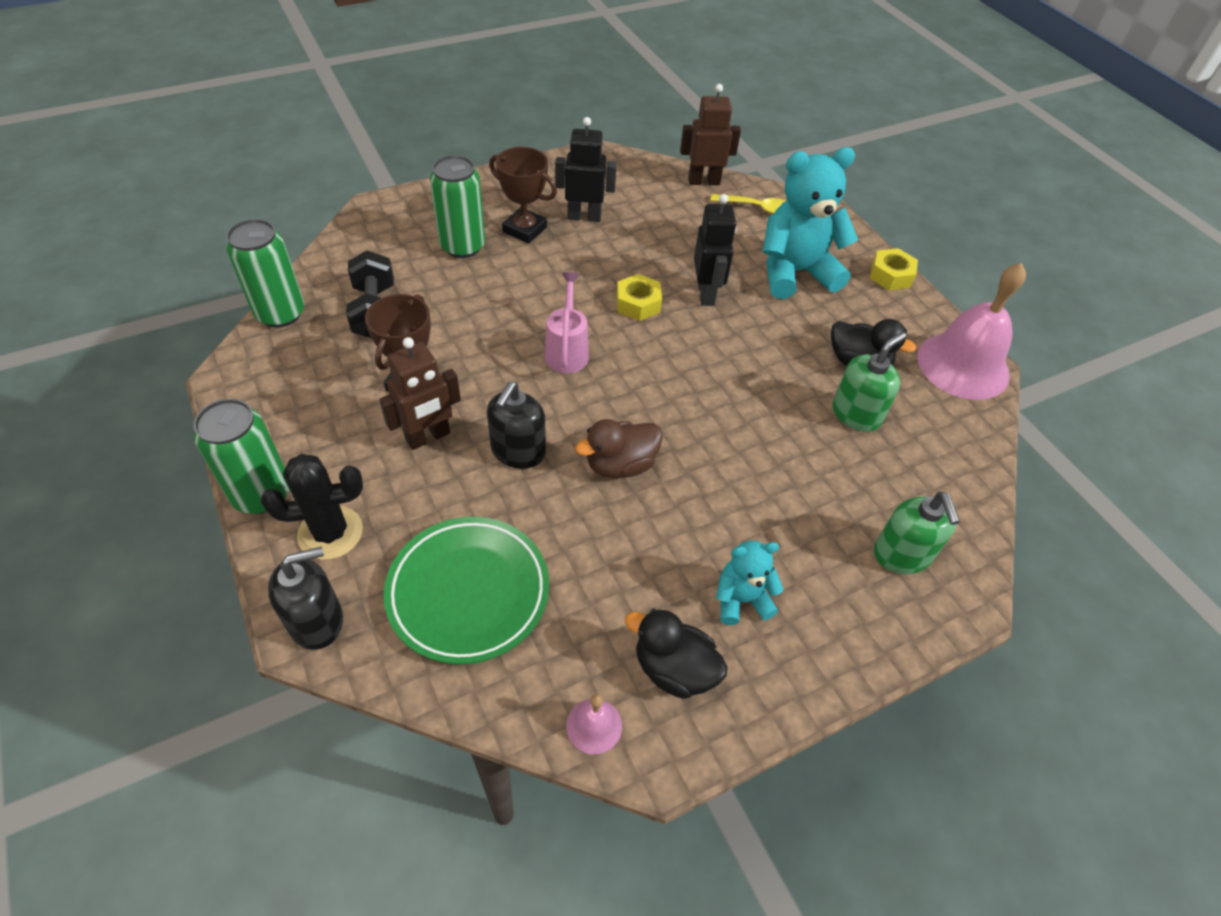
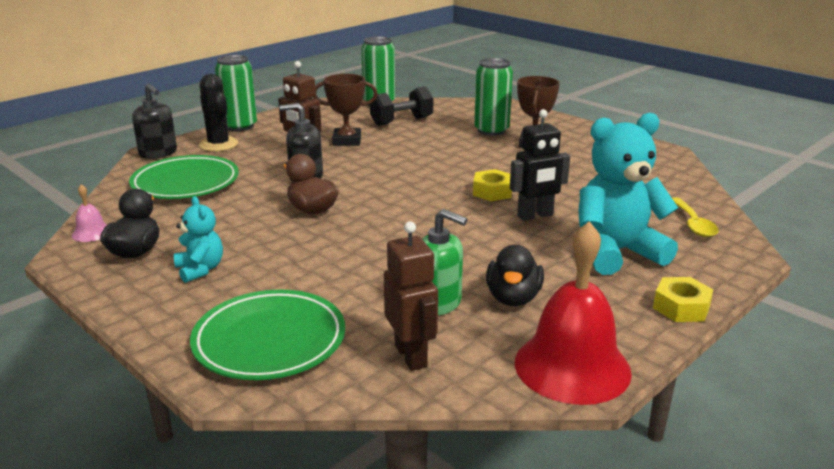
camera: 75 degrees right, 25 degrees down
(567, 351) = (414, 176): pink watering can -> none
(584, 217) = (576, 159): black robot -> none
(703, 181) = (697, 195): brown robot -> brown robot (411, 356)
(795, 272) = (616, 252): turquoise teddy bear -> turquoise teddy bear turned 75 degrees counterclockwise
(902, 555) = (269, 341): green soap dispenser -> green plate
(963, 365) = (572, 366): pink bell -> red bell

